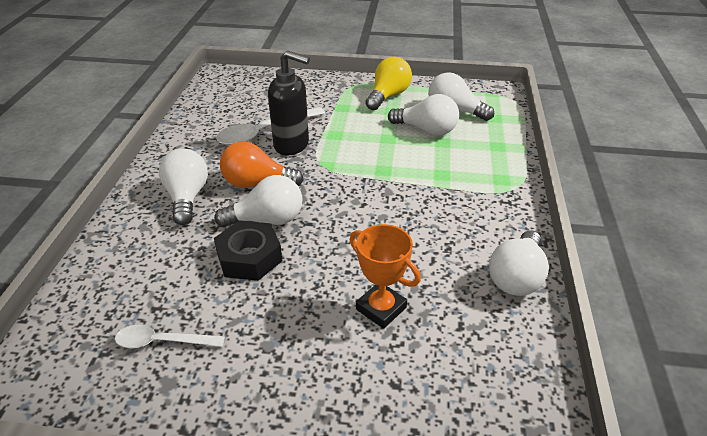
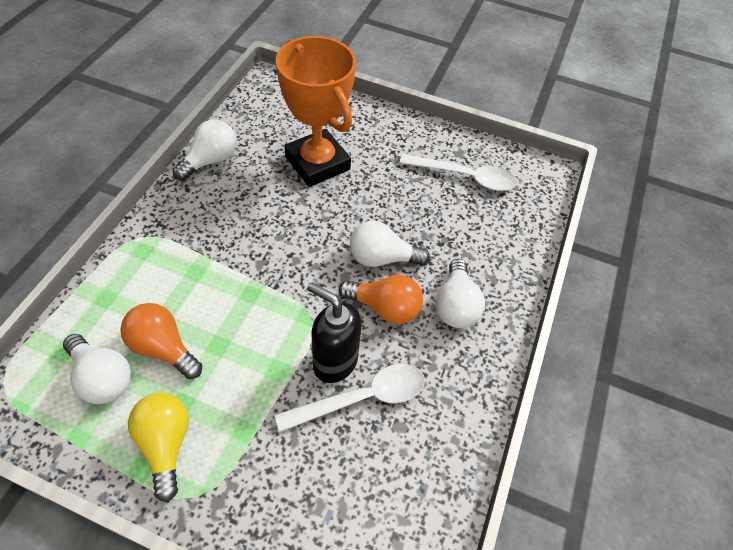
camera: 170 degrees left, 15 degrees up
(162, 341) = (465, 177): white spoon -> white spoon, size x1.65
(249, 257) = (402, 224): black nut -> none
(381, 308) = (317, 163): orange trophy -> orange trophy, size x1.89
(388, 96) = (166, 444): yellow light bulb -> yellow light bulb turned 120 degrees clockwise
(426, 130) = (163, 348): white light bulb -> orange light bulb

